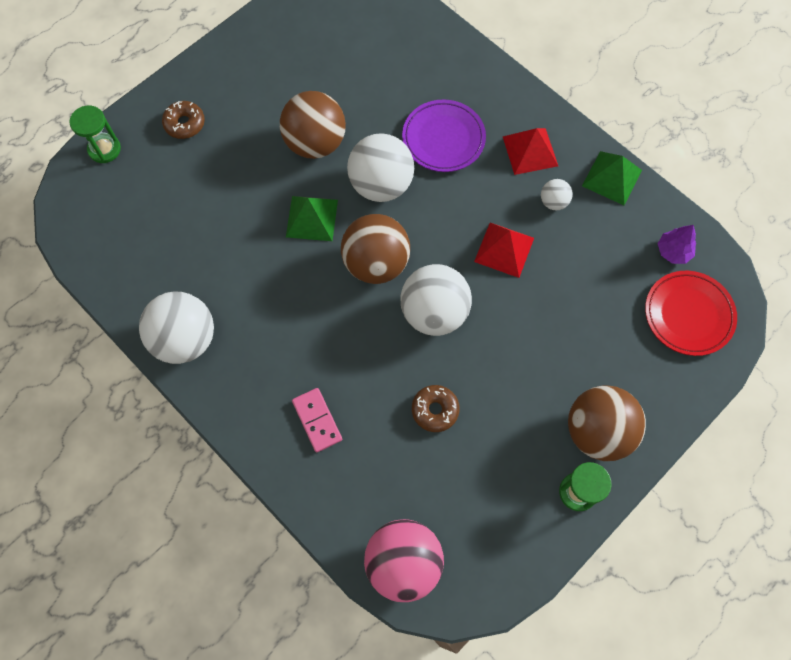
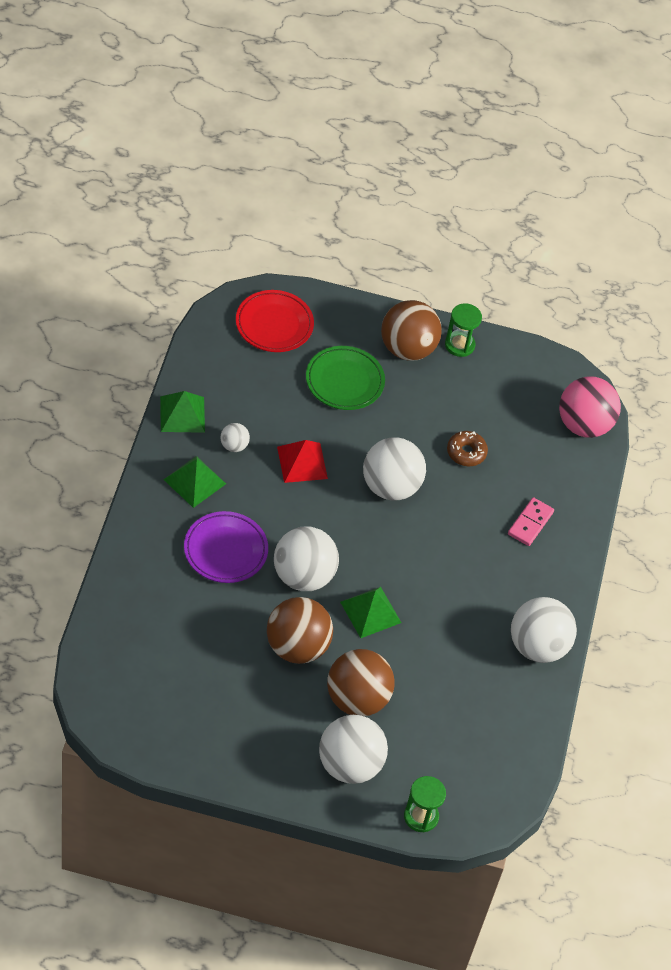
camera: 130 degrees left, 15 degrees down
(185, 124) = (349, 765): brown donut -> white ball
(376, 263) = (377, 545): brown ball -> brown ball (357, 699)
(530, 151) = (194, 481): red pyramid -> green pyramid
(583, 342) = (344, 381): none -> green plate
(673, 251) = (224, 351): purple tree -> none

